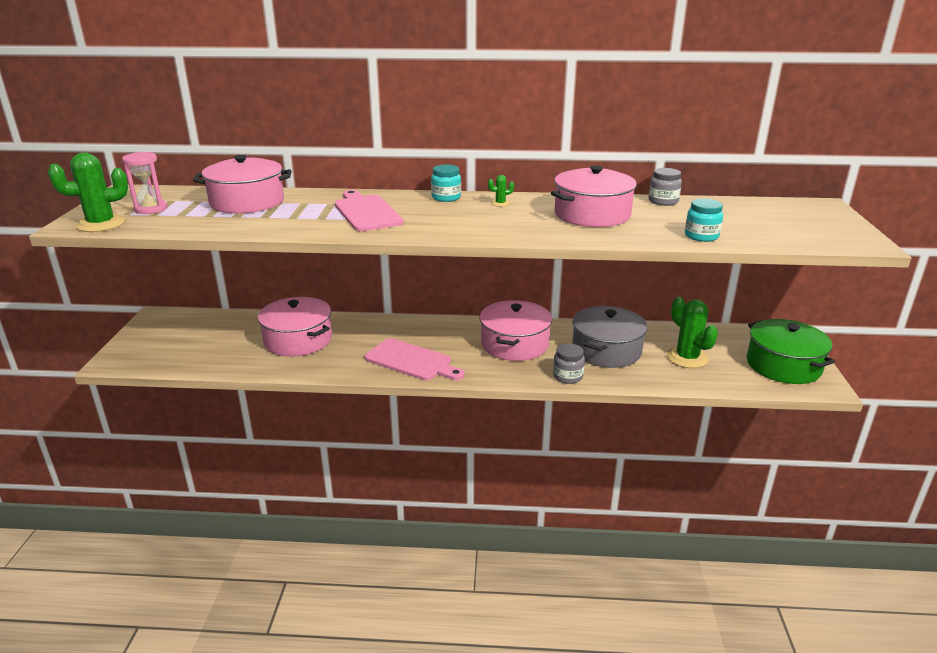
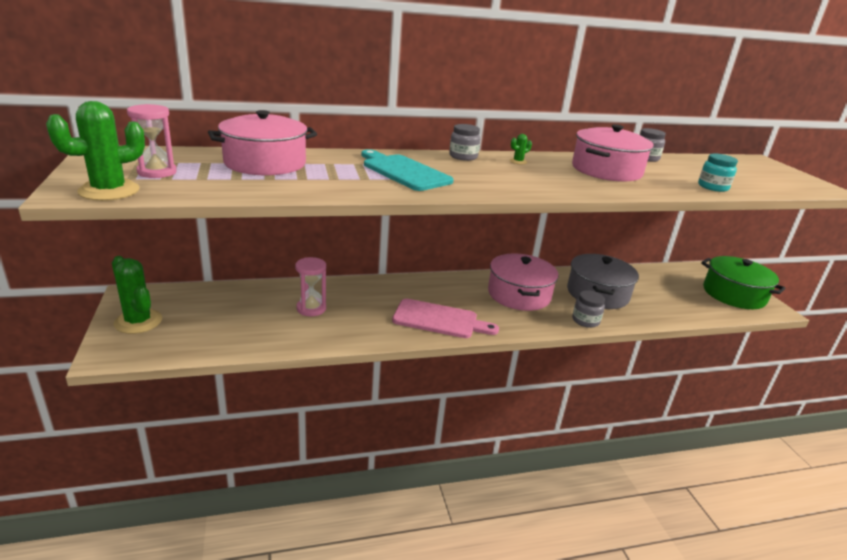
camera: 20 degrees left, 0 degrees up
(298, 340) = (311, 308): pink pot -> pink hourglass
(366, 212) = (404, 171): pink cutting board -> turquoise cutting board
(446, 197) = (463, 157): turquoise jar -> grey jar
(687, 358) = (662, 294): green cactus -> green cactus (138, 321)

